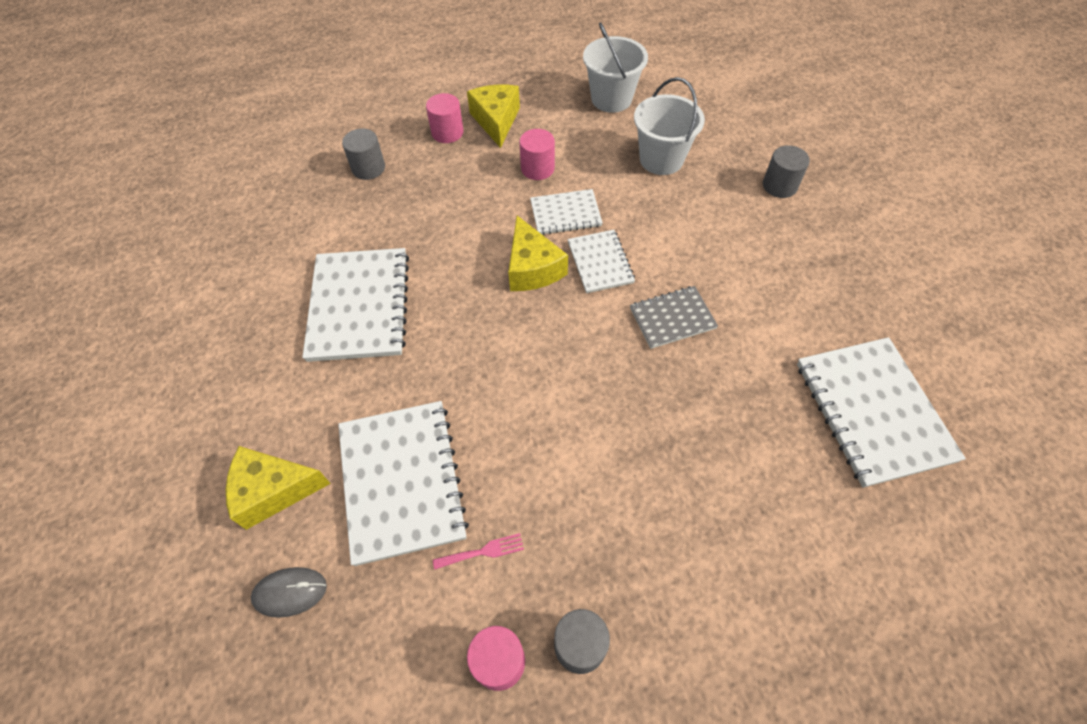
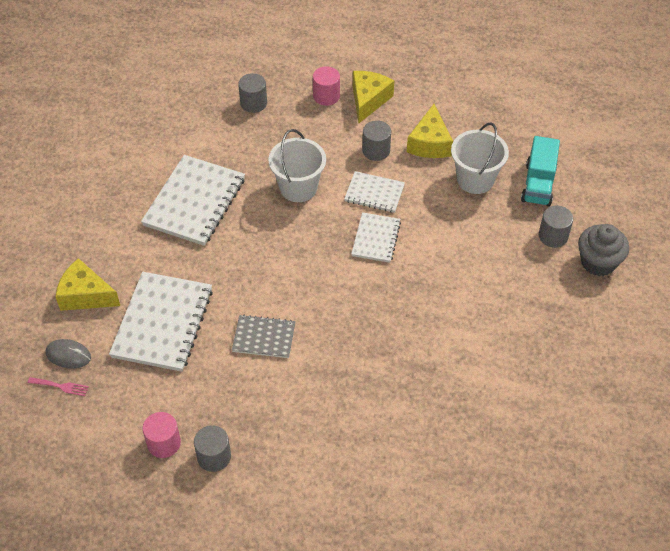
camera: 25 degrees right, 5 degrees down
(483, 551) = (188, 383): pink fork -> pink fork (61, 386)
(532, 268) = (325, 223): yellow cheese -> yellow cheese (429, 143)
(537, 168) = (376, 150): pink cylinder -> grey cylinder
(611, 99) = (470, 115): white bucket -> white bucket (298, 188)
(672, 318) = (400, 298): grey notebook -> grey notebook (264, 337)
(726, 140) = (538, 184): none -> turquoise truck
(842, 194) = (598, 262): none -> grey cupcake
(872, 411) = (495, 416): white notebook -> none

